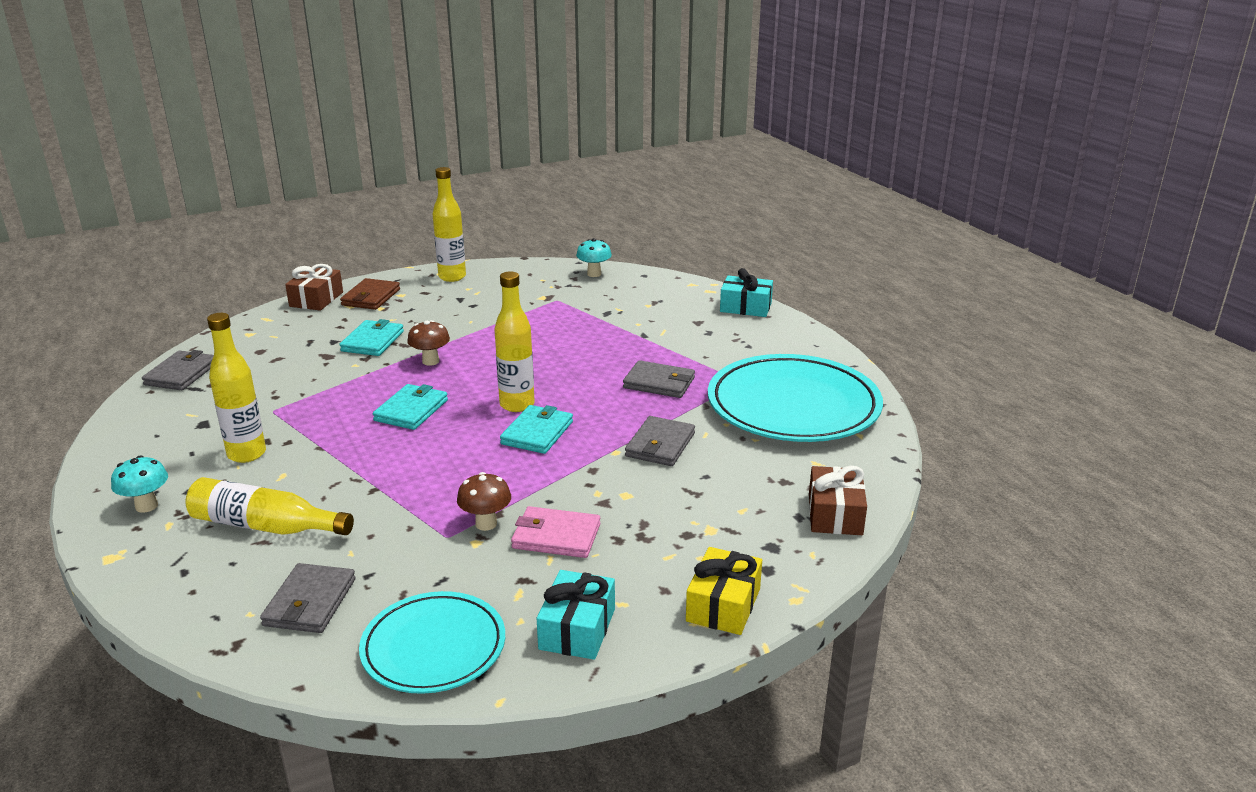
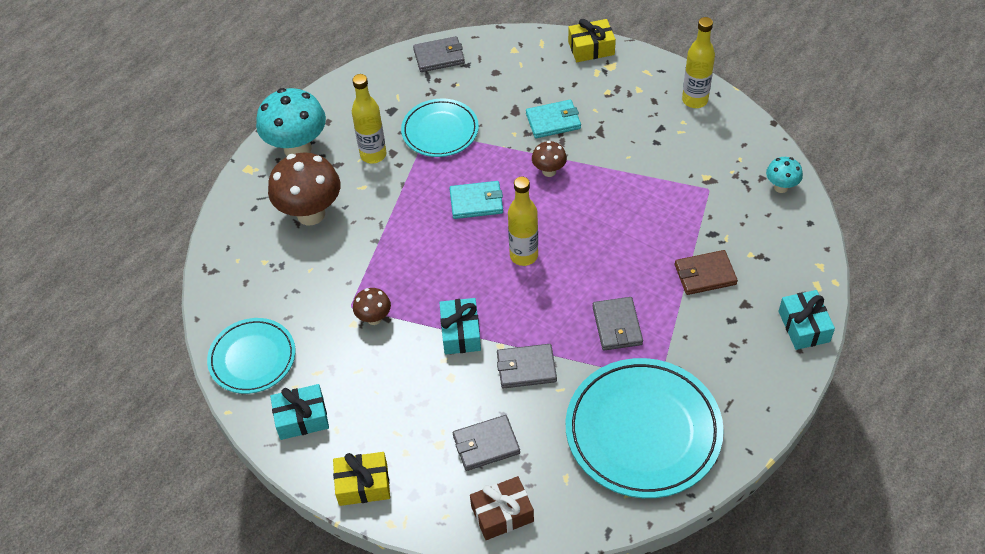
camera: 65 degrees right, 25 degrees up
(146, 506) = (297, 149): turquoise mushroom -> turquoise mushroom, size x2.00
(265, 526) = (311, 214): yellow bottle -> brown mushroom
(283, 403) = (440, 131): none -> turquoise plate
(310, 602) = (259, 280): grey wallet -> grey wallet (486, 444)
(316, 299) = (591, 48): brown gift -> yellow gift
(371, 297) = (619, 75): brown wallet -> brown wallet (705, 274)
(537, 433) = (494, 288): turquoise wallet -> none
(556, 536) = (382, 362): pink wallet -> none
(573, 470) = (461, 333): none -> turquoise gift

